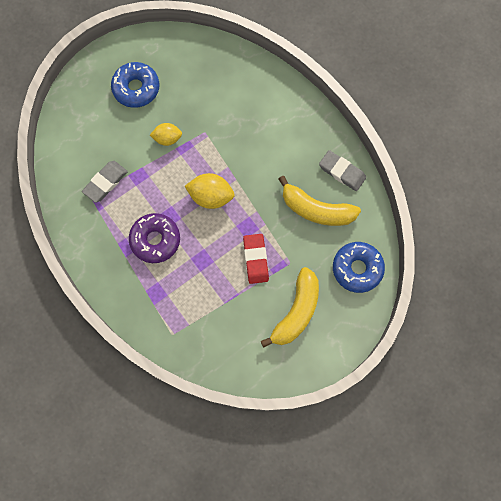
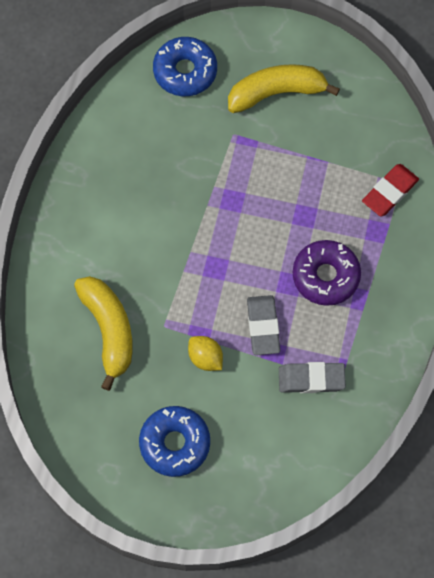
camera: 130 degrees left, 5 degrees down
(211, 196) = (231, 260): yellow lemon -> none
(256, 259) = (258, 167): red eraser -> red eraser (389, 192)
(316, 209) = (155, 151): yellow banana -> yellow banana (108, 330)
(342, 172) = (92, 157): grey eraser -> grey eraser (263, 326)

